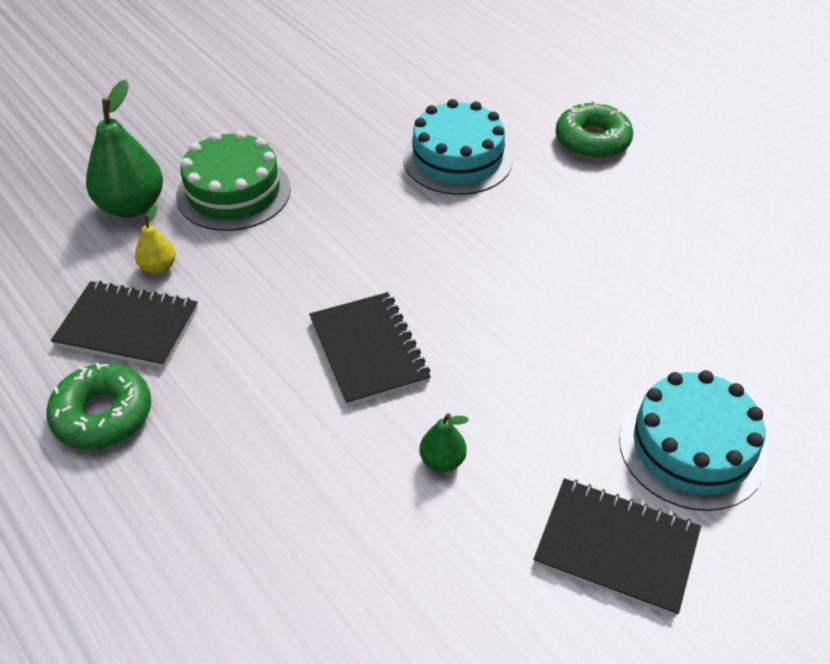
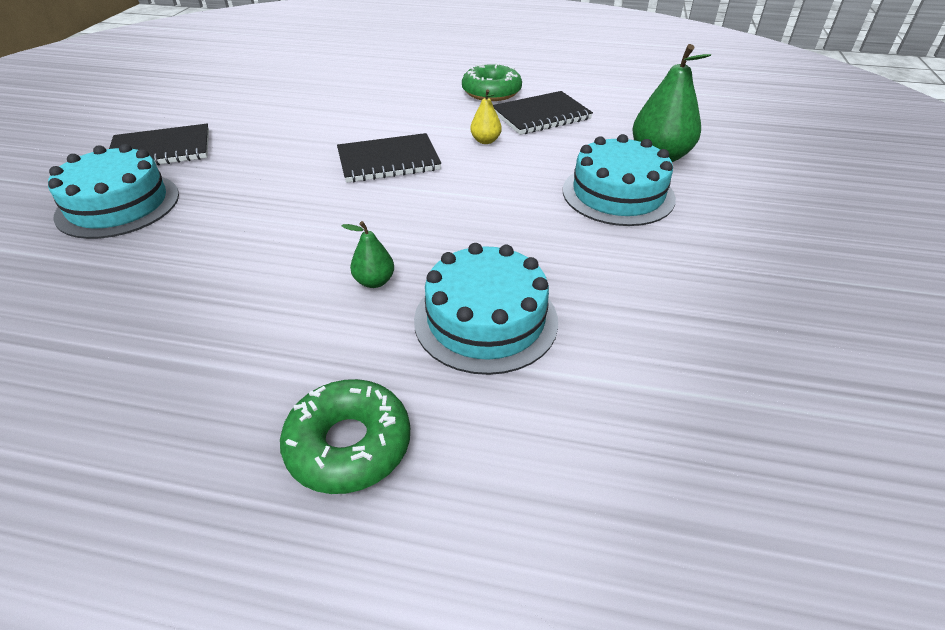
camera: 140 degrees right, 5 degrees down
(158, 267) = (577, 140): yellow pear -> yellow pear (485, 141)
(233, 192) = (618, 194): green cake -> turquoise cake
(368, 351) = (388, 161): black notebook -> black notebook turned 45 degrees counterclockwise
(442, 460) = (291, 141): green pear -> green pear (374, 281)

